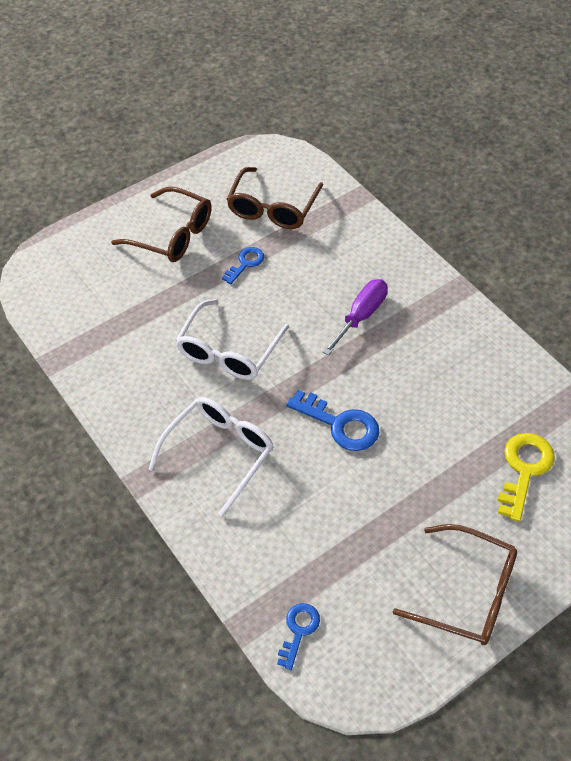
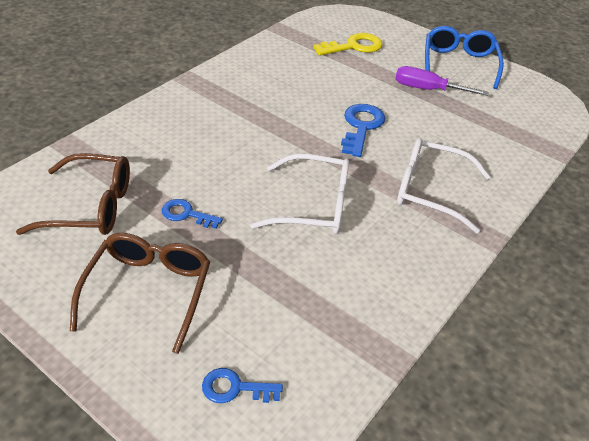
camera: 110 degrees left, 10 degrees down
(299, 630) = (541, 127): blue key -> blue key (235, 388)
(361, 316) = (238, 127): purple screwdriver -> purple screwdriver (427, 89)
(467, 593) = (459, 64): brown glasses -> blue glasses
(524, 469) = (353, 46): yellow key -> yellow key turned 150 degrees clockwise

